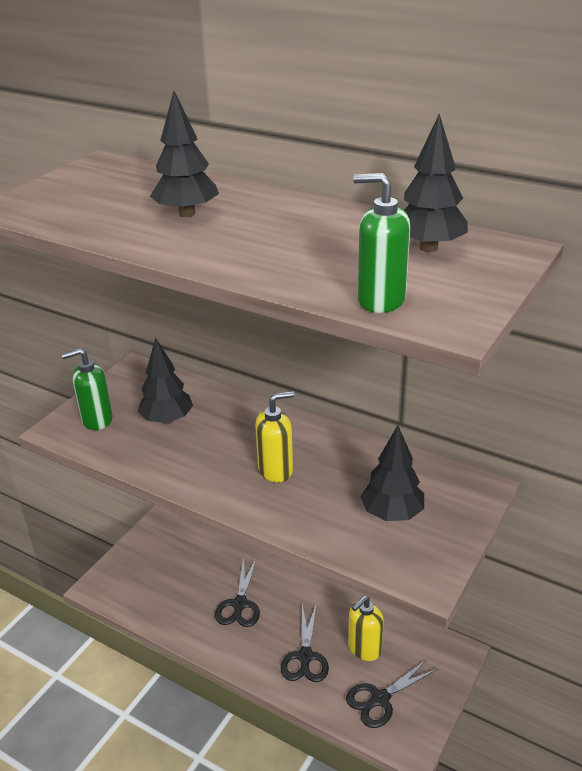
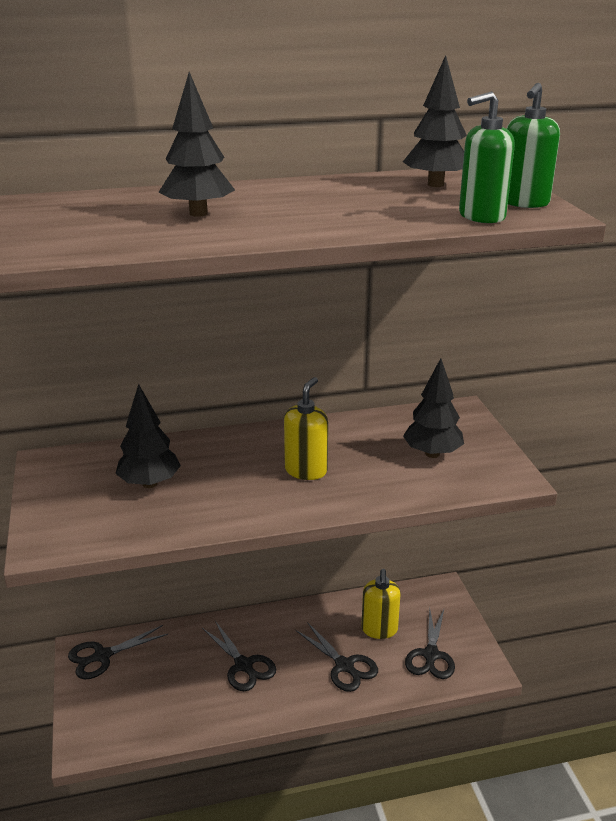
camera: 45 degrees left, 5 degrees down
(96, 420) = (75, 517): green soap dispenser -> green soap dispenser (523, 202)
(167, 535) = (102, 656): none -> black scissors

